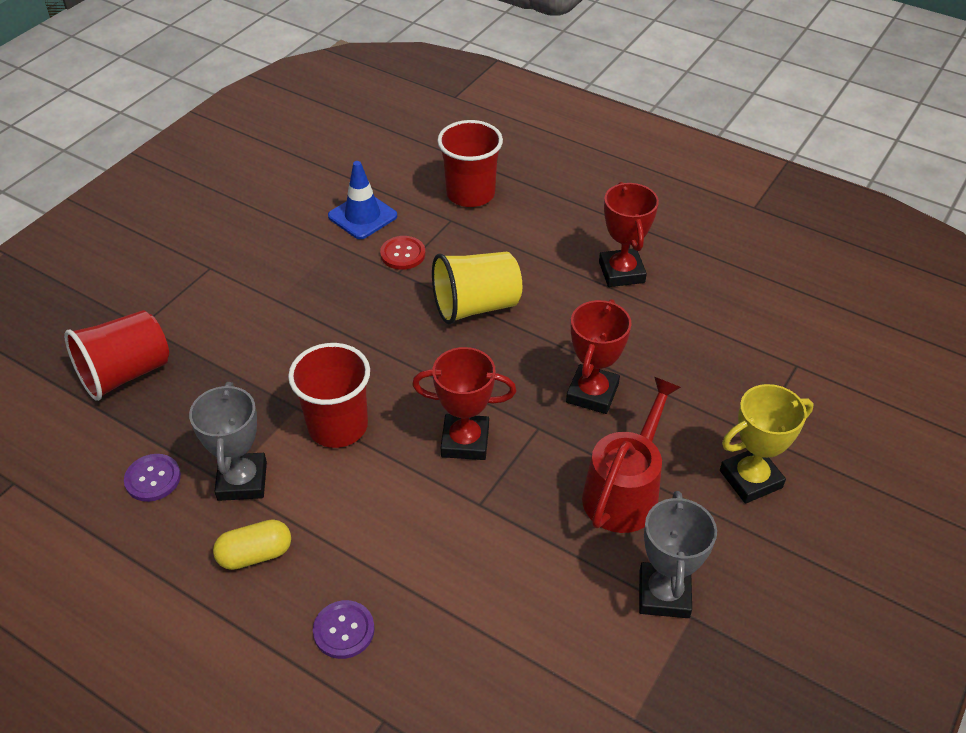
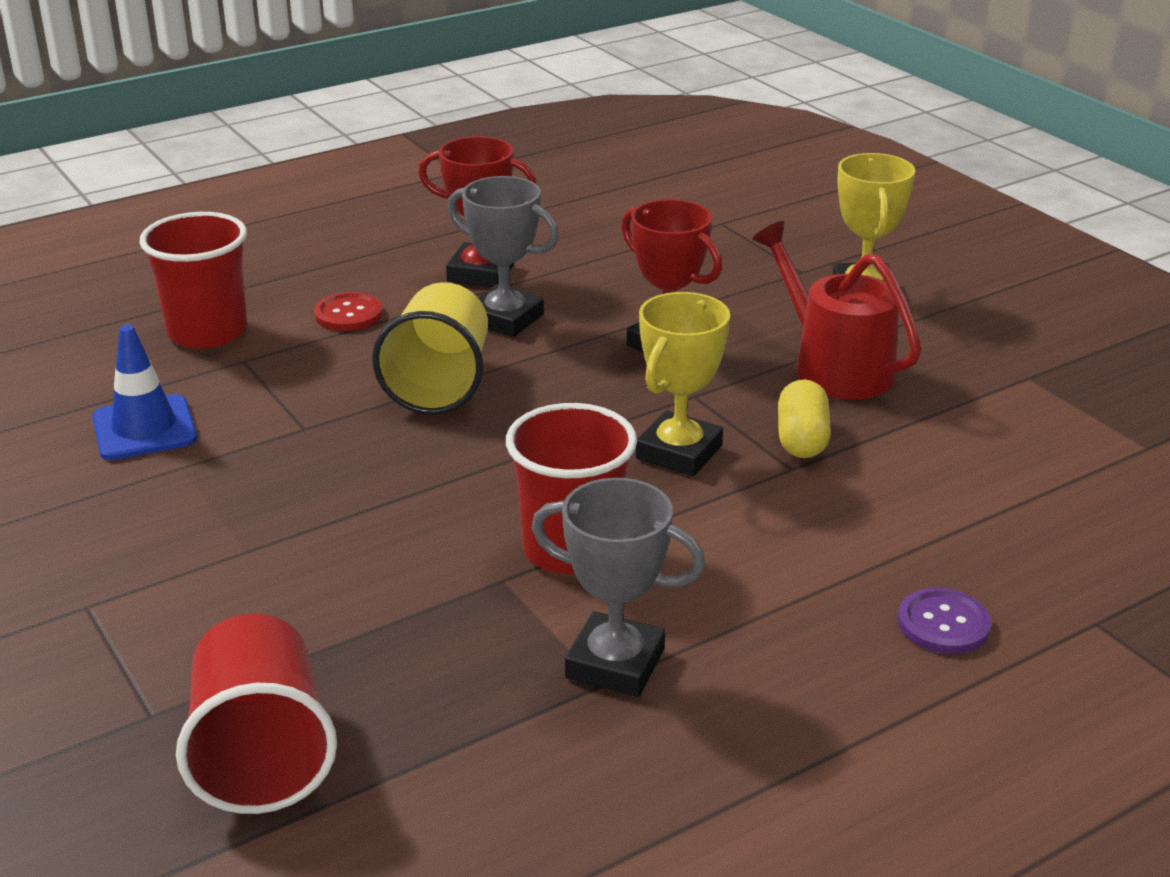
camera: 65 degrees left, 15 degrees down
(153, 479) = (542, 763): purple button -> none
(255, 554) = (768, 678): yellow capsule -> yellow capsule (802, 439)
(403, 254) = (271, 414): red button -> red button (348, 314)
(465, 441) = (679, 452): red trophy -> yellow trophy
(664, 594) = (992, 384): grey trophy -> grey trophy (505, 319)

